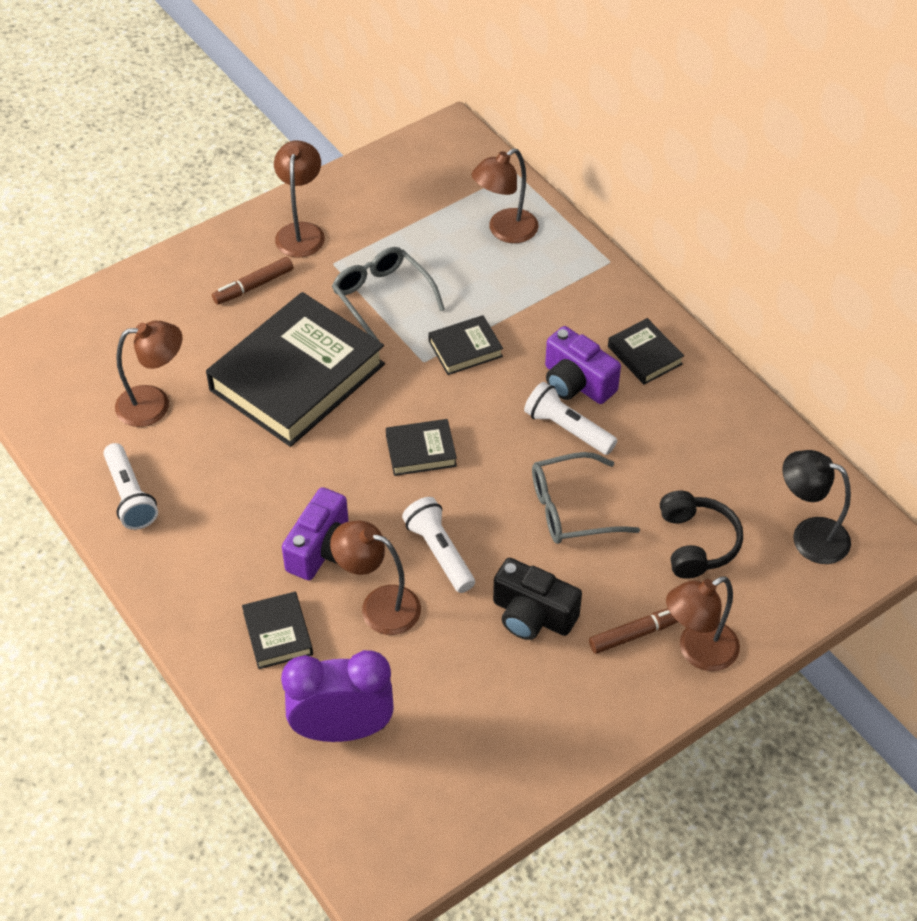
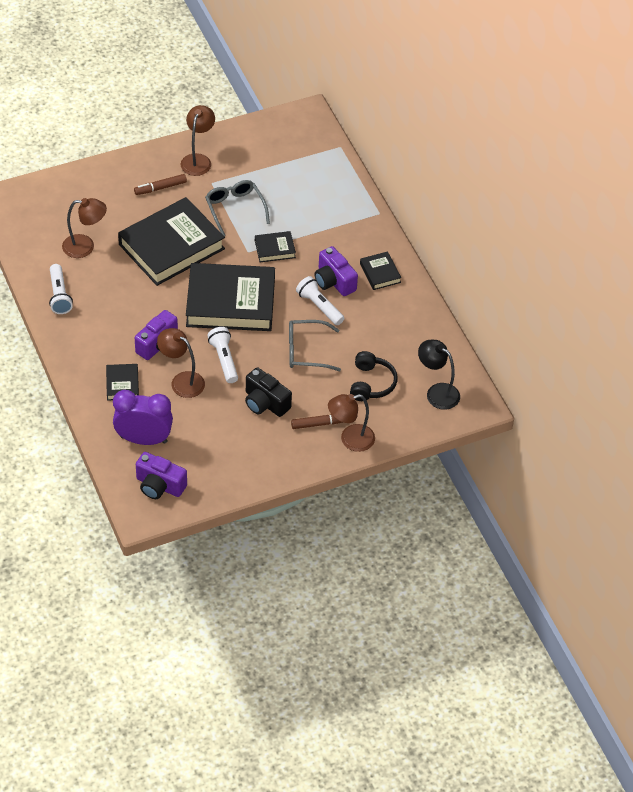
camera: 10 degrees right, 0 degrees up
(394, 814) = (159, 485): none -> purple camera
(421, 451) = (230, 302): black book -> black book, size x2.27
(505, 231) = (321, 182): brown lamp -> none

